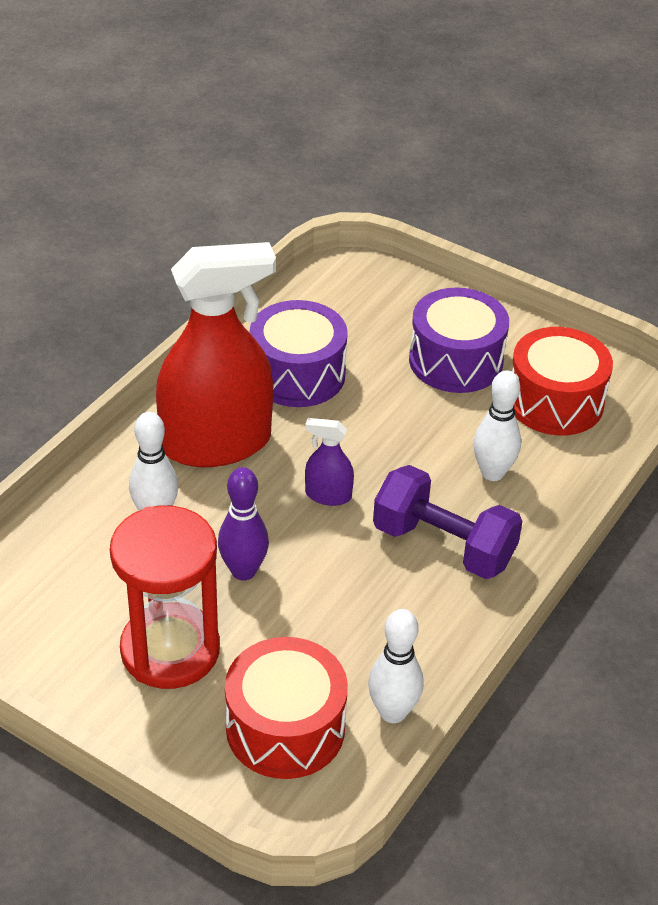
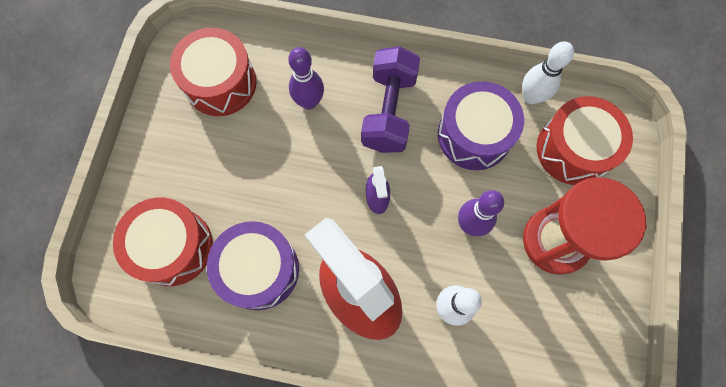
camera: 110 degrees left, 30 degrees up
(361, 319) = (173, 247): none -> red drum
(455, 361) = (200, 161): purple drum -> purple drum (474, 135)
(492, 473) = (309, 102): white bowling pin -> purple bowling pin

